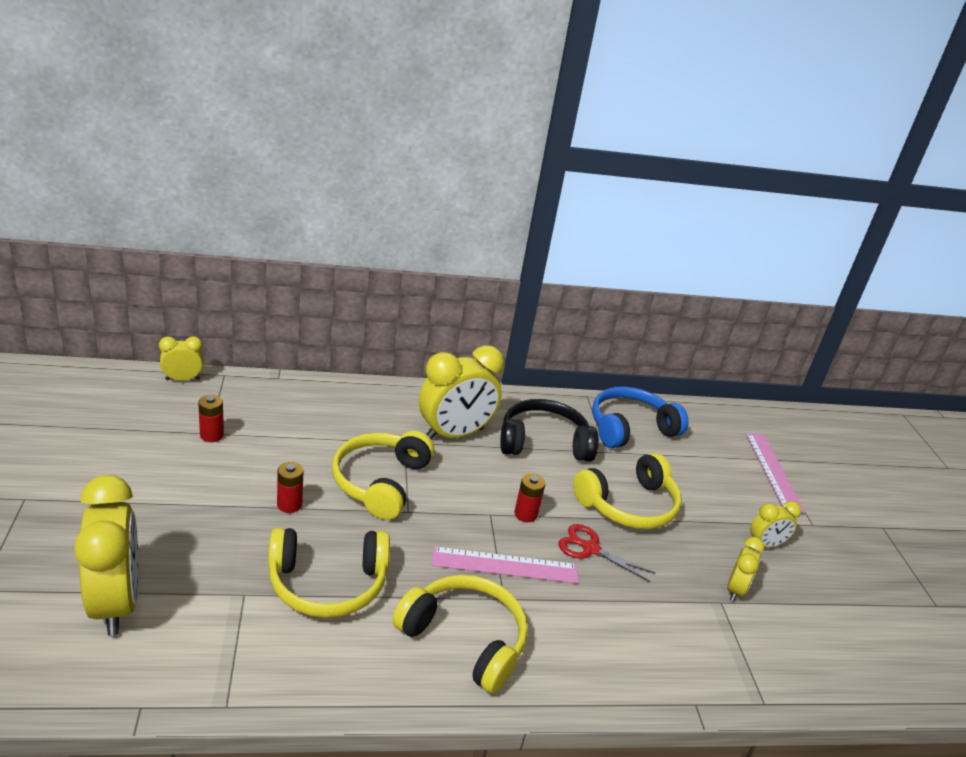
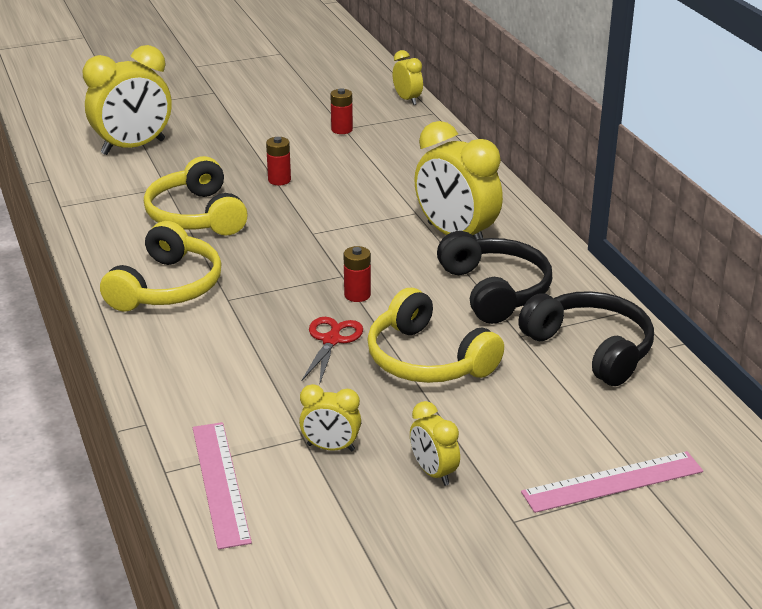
camera: 80 degrees right, 0 degrees up
(380, 482) = (343, 212): yellow headphones -> none
(505, 565) = (273, 293): pink ruler -> pink ruler (221, 483)
(630, 428) = (591, 349): blue headphones -> black headphones

